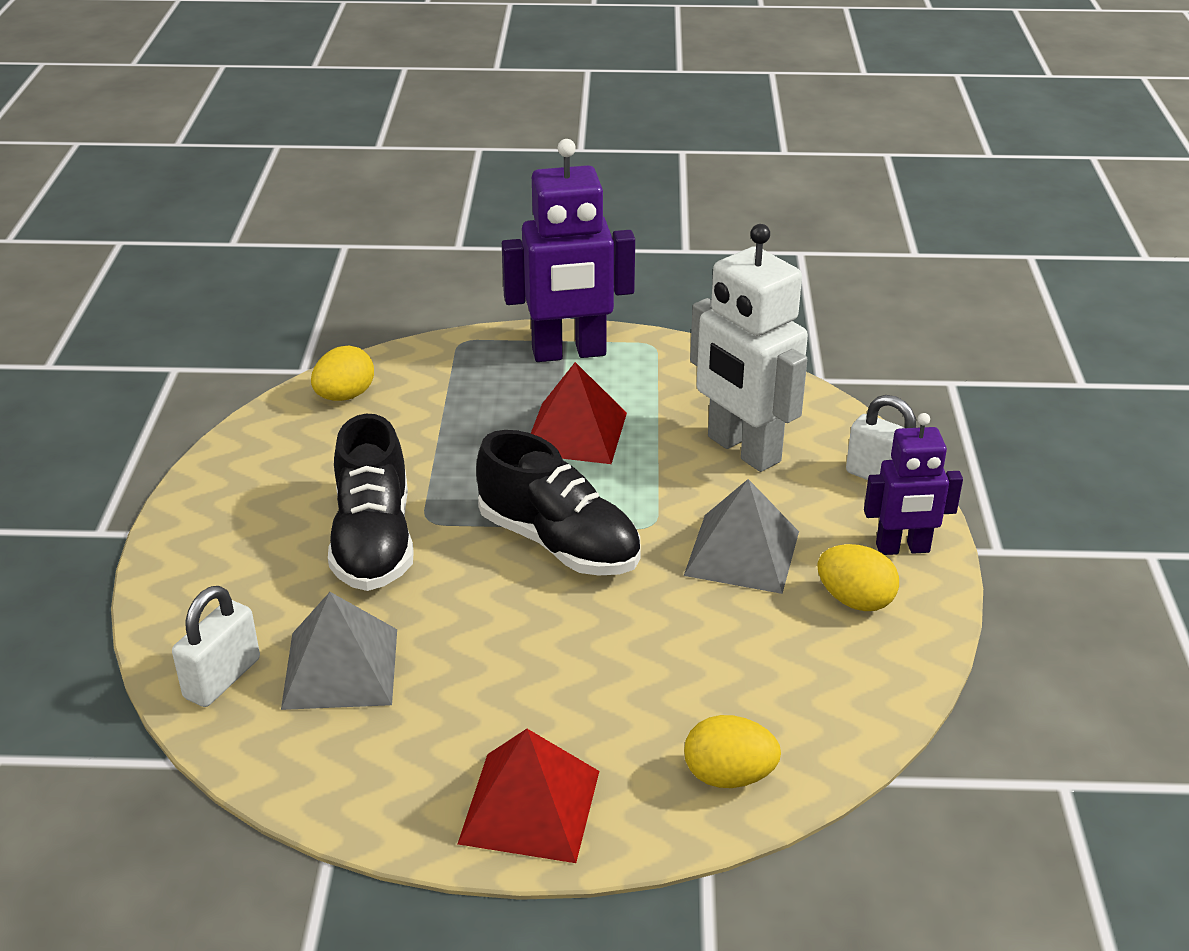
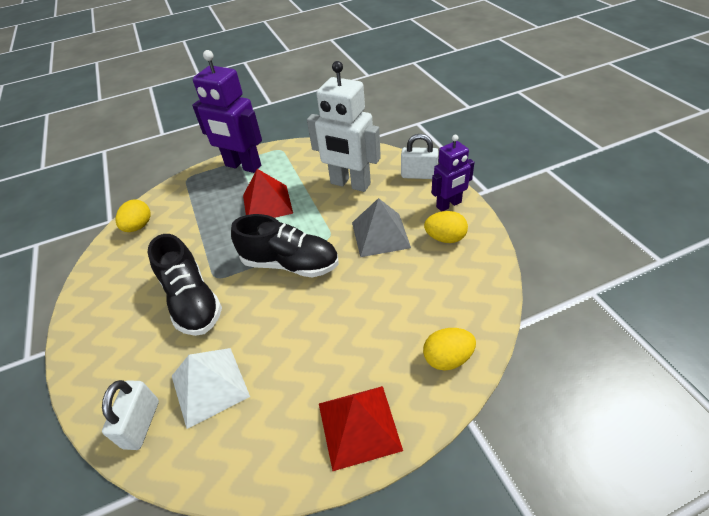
camera: 20 degrees left, 10 degrees up
(341, 668) = (209, 385): grey pyramid -> white pyramid
(569, 353) = (243, 166): purple robot -> purple robot turned 60 degrees clockwise

